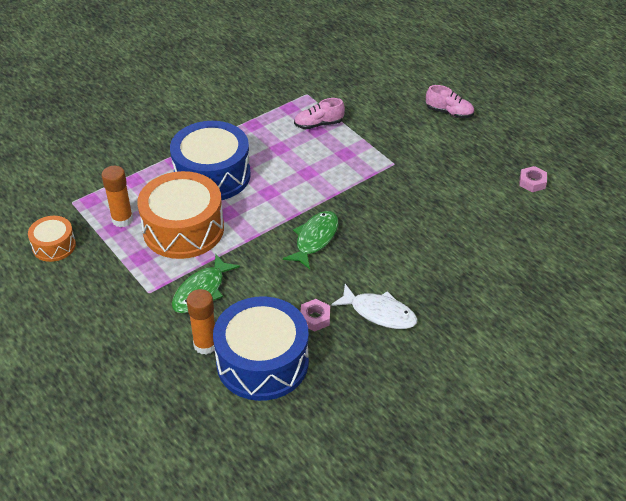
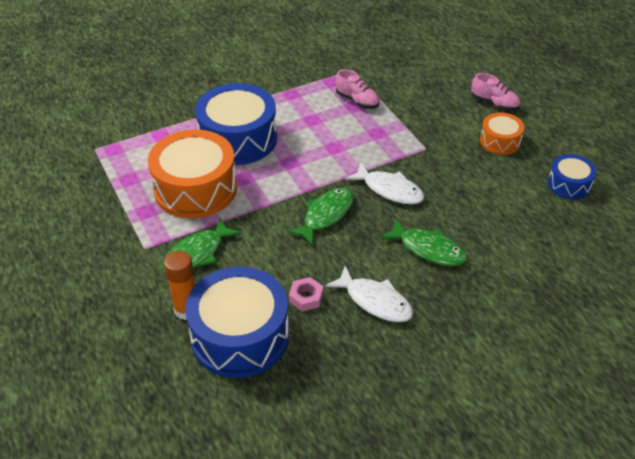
camera: 10 degrees right, 0 degrees up
(54, 246) = (65, 189): orange drum -> orange drum (500, 141)
(122, 219) = (138, 172): orange glue stick -> none
(318, 124) = (357, 101): pink shoe -> pink shoe turned 135 degrees counterclockwise
(369, 207) = (389, 189): none -> white fish
(417, 258) = (428, 249): none -> green fish
(532, 182) = (569, 184): pink nut -> blue drum

